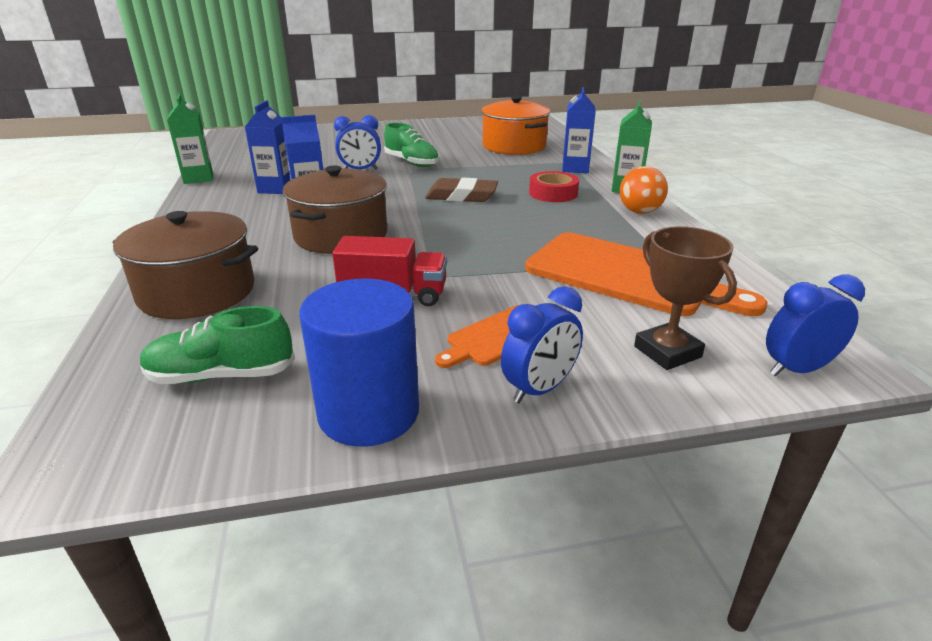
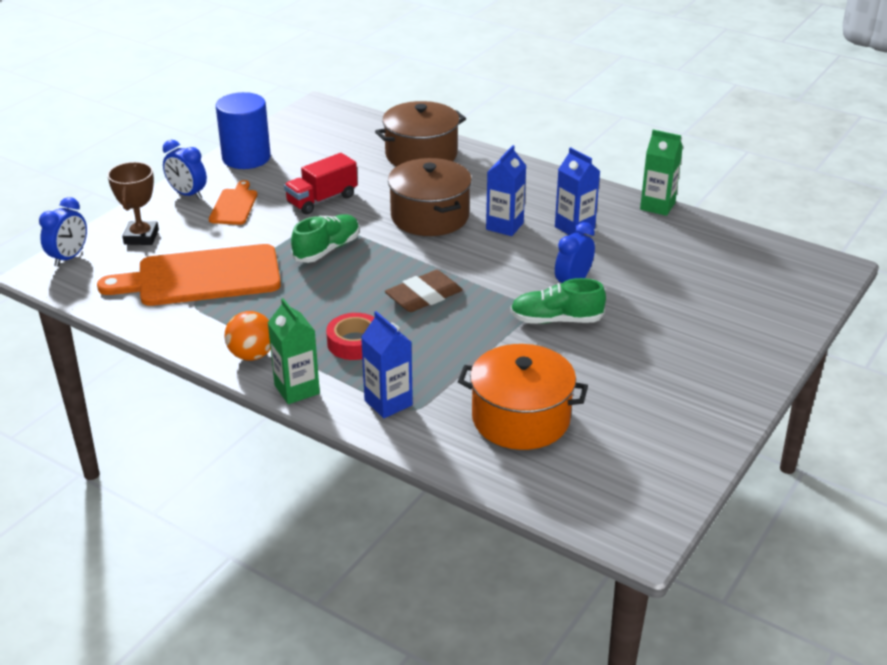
camera: 135 degrees right, 5 degrees up
(221, 375) = (327, 140): green shoe -> green shoe (327, 250)
(539, 389) = (187, 194): blue clock -> blue clock turned 60 degrees counterclockwise
(667, 352) = (141, 237): brown trophy -> brown trophy turned 75 degrees clockwise

